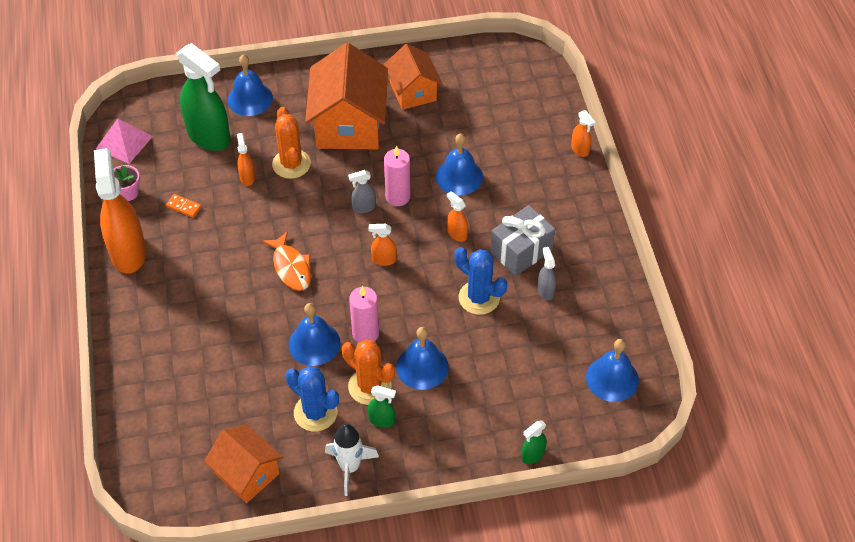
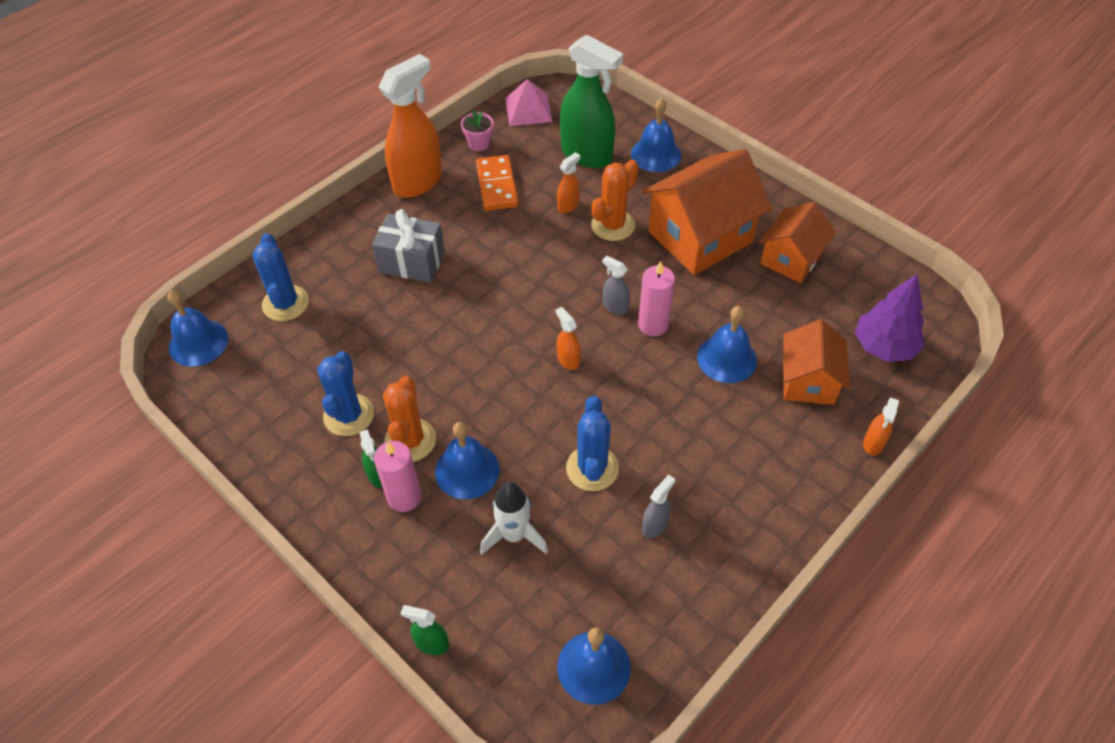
camera: 55 degrees right, 0 degrees up
(170, 402) = (285, 303): none -> blue cactus
(184, 207) = (497, 185): orange domino -> orange domino, size x1.97
(209, 137) = (587, 155): green spray bottle -> green spray bottle turned 60 degrees counterclockwise
(247, 473) = (245, 404): orange house -> orange house (808, 381)
(291, 267) = (497, 296): orange fish -> none
(314, 343) = (426, 366): blue bell -> blue bell (198, 342)
(350, 467) = (305, 482): white rocket -> white rocket (514, 535)
(365, 333) = (469, 399): pink candle -> pink candle (404, 497)
(457, 234) = (654, 400): orange spray bottle -> none
(520, 96) = (884, 347): none -> purple tree
(521, 251) = (685, 470): grey gift -> grey gift (412, 262)

